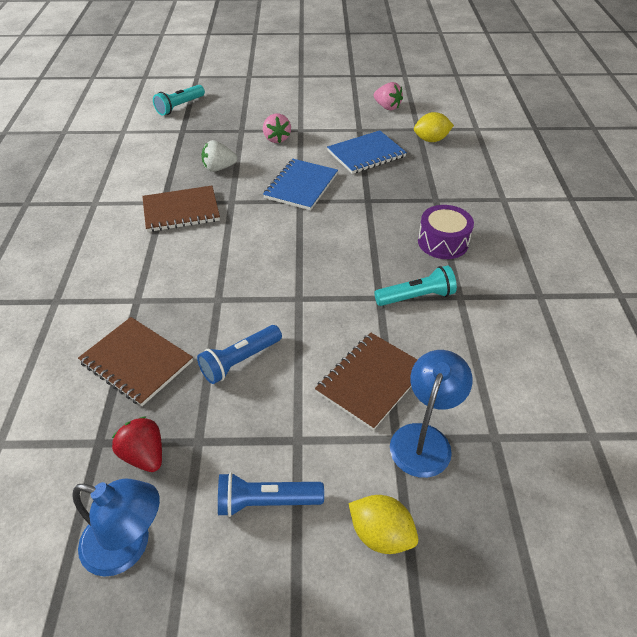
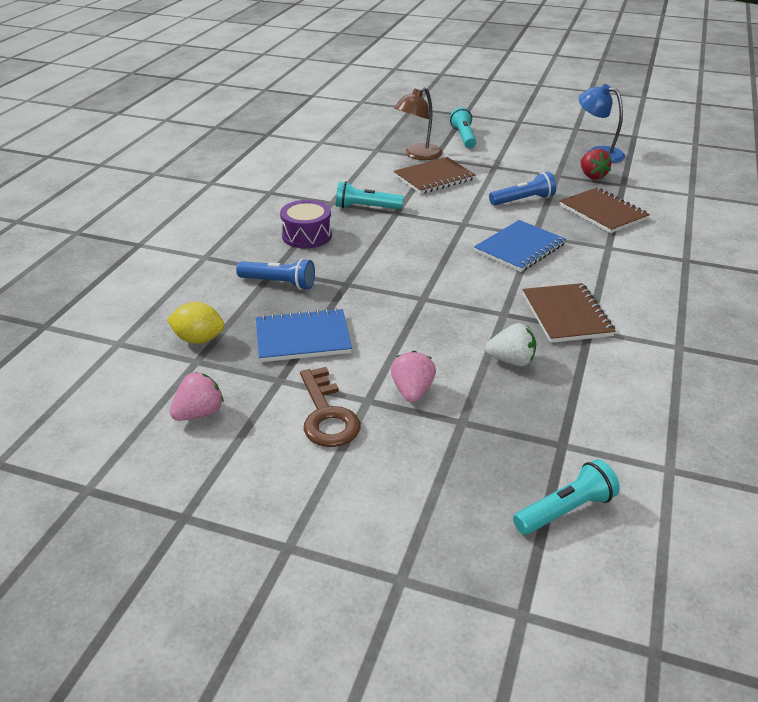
camera: 160 degrees left, 10 degrees down
(181, 211) = (566, 315): brown notebook -> brown notebook turned 75 degrees clockwise
(266, 501) = (520, 153): blue flashlight -> blue flashlight (279, 283)
(301, 186) = (412, 314): blue notebook -> blue notebook (519, 248)
(318, 119) = (327, 415): none -> brown key
(381, 534) = (464, 137): yellow lemon -> turquoise flashlight
(387, 107) = (199, 413): pink strawberry -> pink strawberry turned 75 degrees clockwise
(424, 438) = (418, 155): blue lamp -> brown lamp

